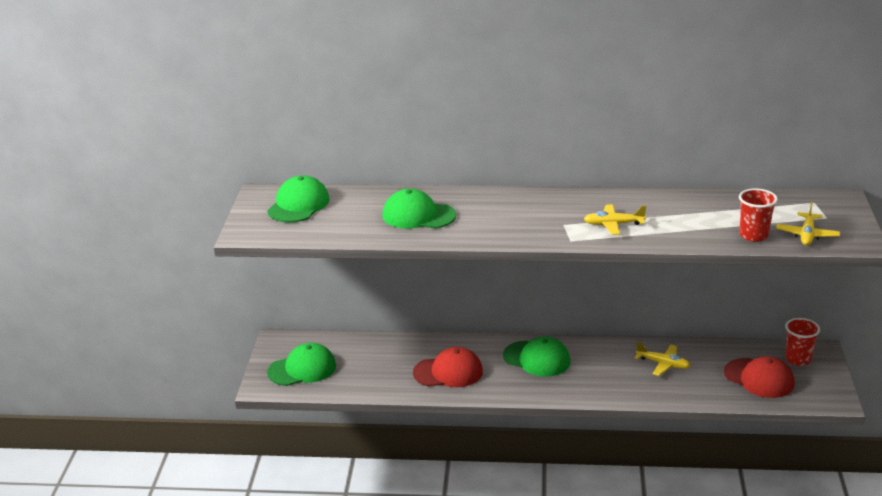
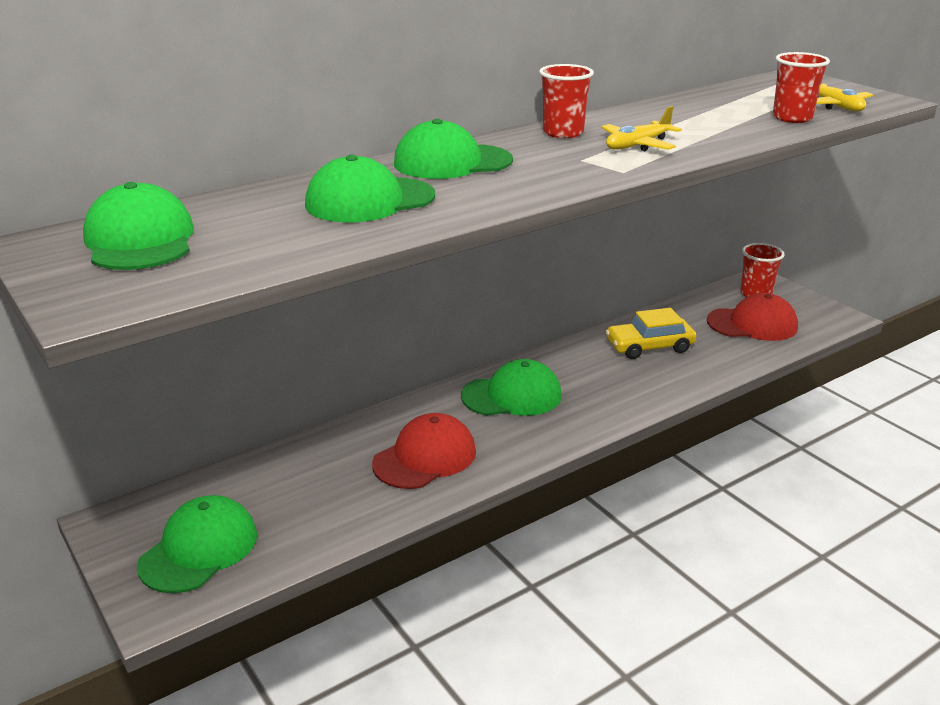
camera: 40 degrees left, 0 degrees up
(494, 203) = (452, 162): none -> green cap
(588, 201) = (563, 133): none -> red cup
(663, 364) = (649, 346): yellow plane -> yellow car

